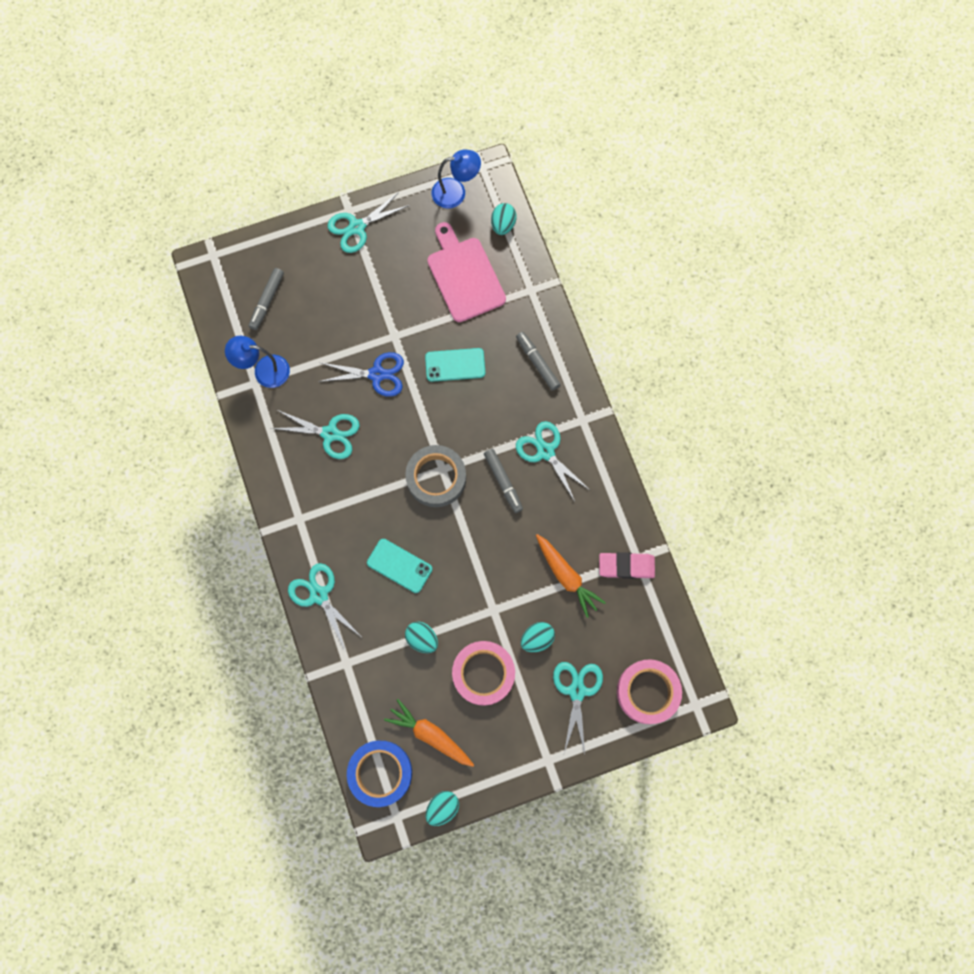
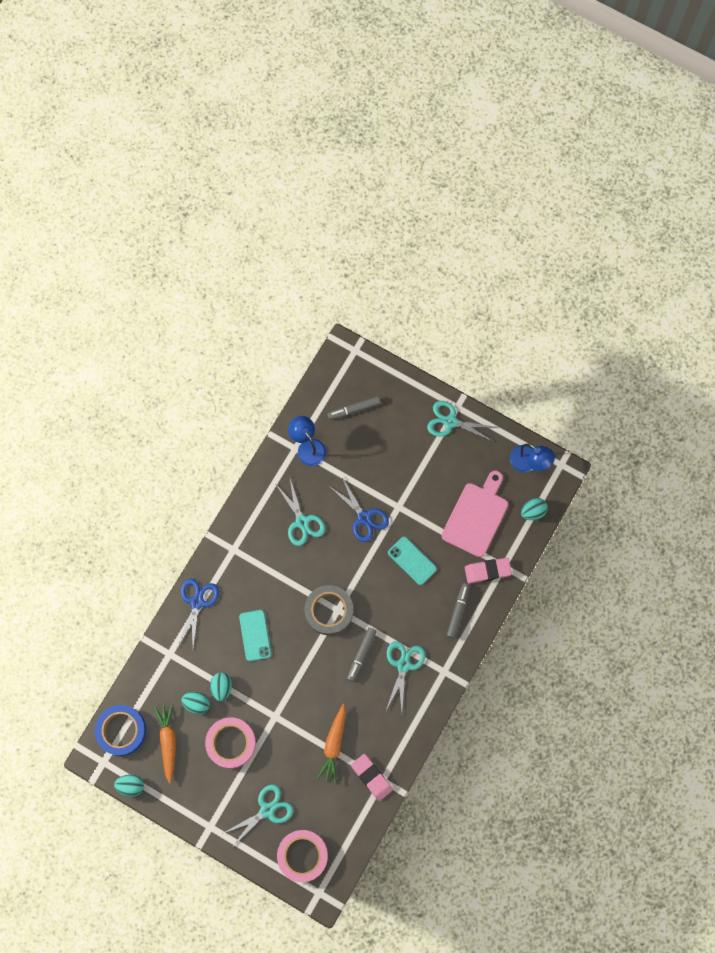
camera: 50 degrees right, 0 degrees up
(319, 595) = (197, 602): turquoise scissors -> blue scissors
(523, 307) = (487, 571): none -> pink eraser
(537, 638) = (279, 758): turquoise egg -> turquoise egg (197, 703)

